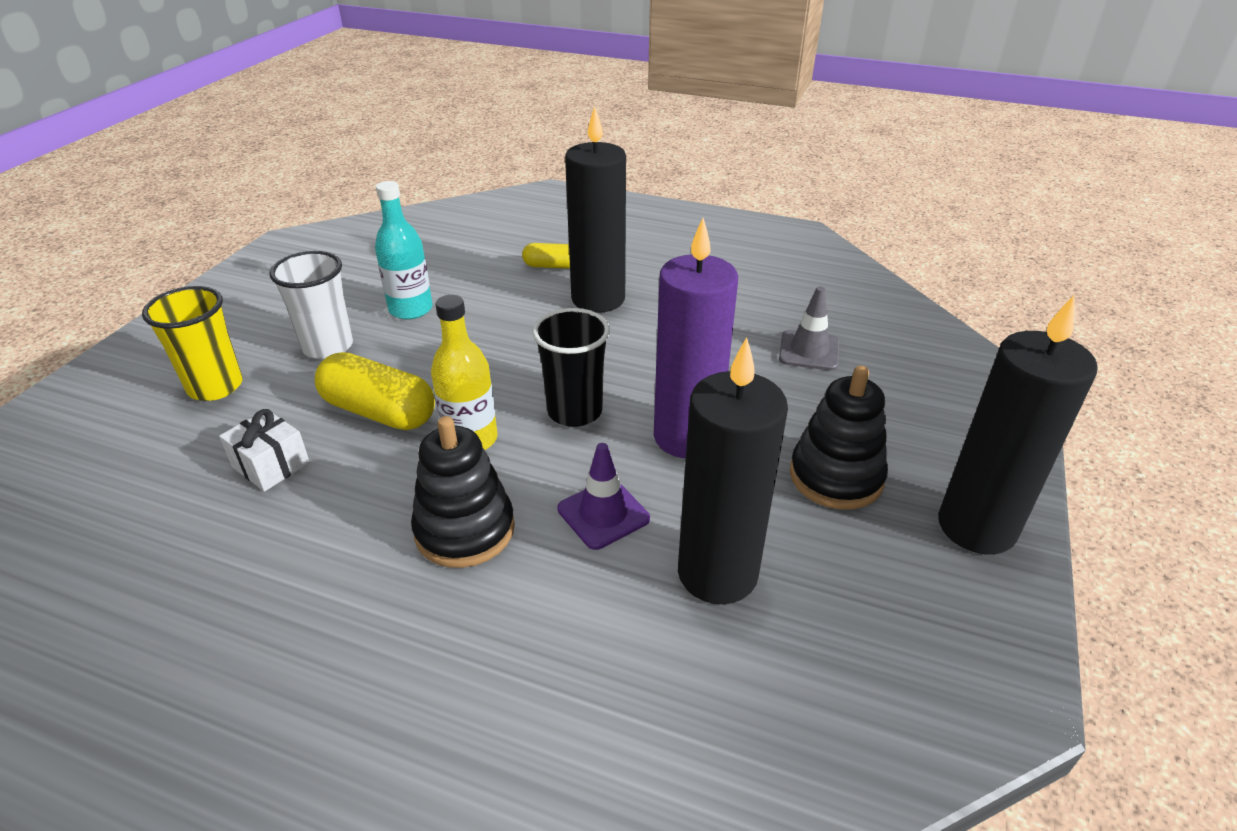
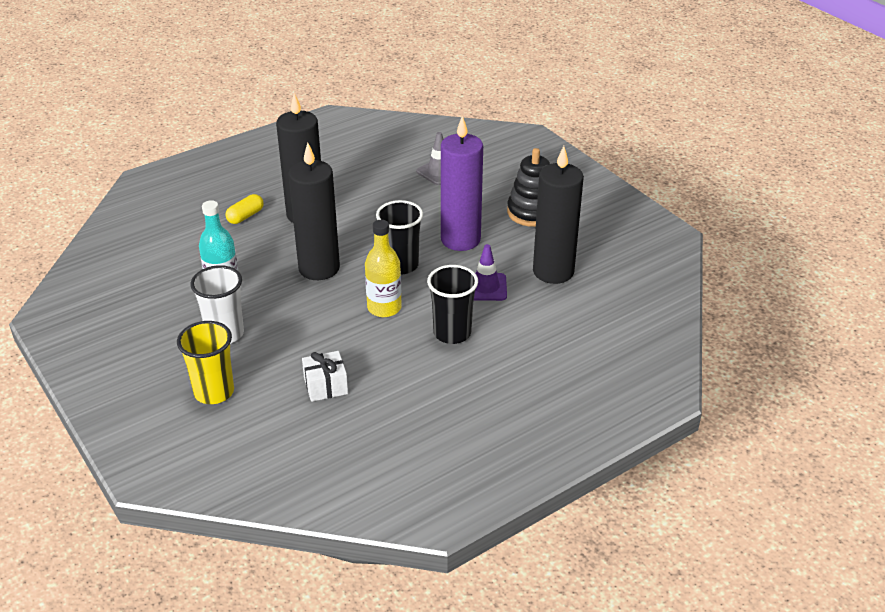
camera: 55 degrees left, 0 degrees up
(379, 412) = (321, 332): yellow capsule -> none
(465, 530) = (452, 333): black stacking toy -> black cup
(976, 527) = (595, 194): black candle -> black candle (319, 268)

